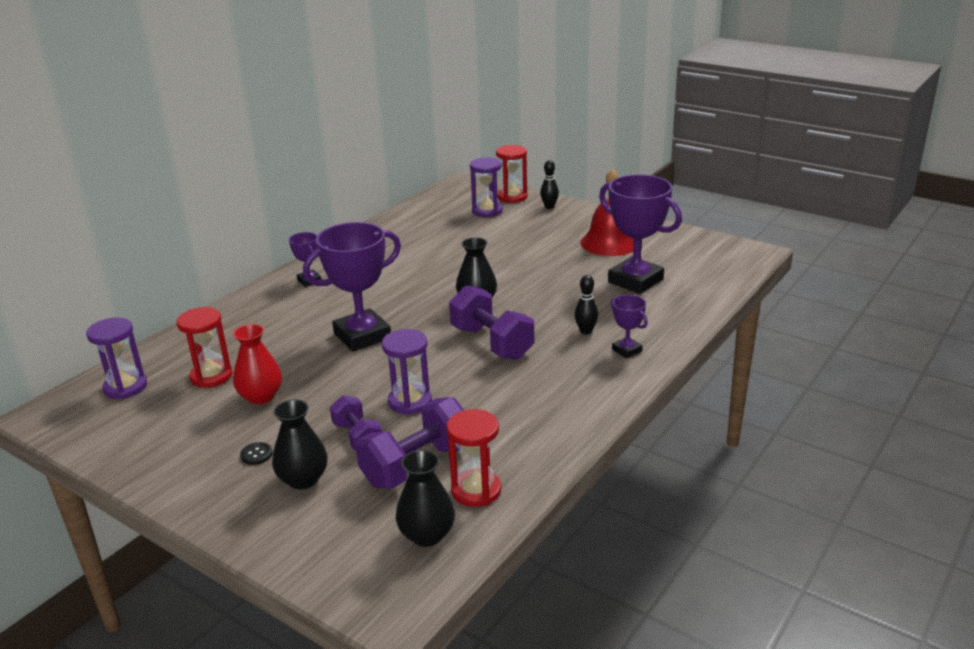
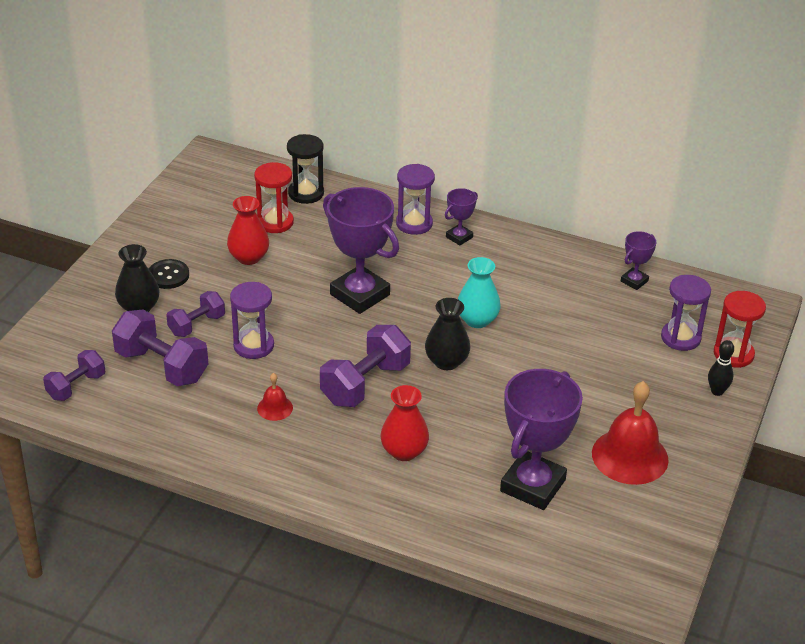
camera: 75 degrees right, 10 degrees up
(125, 387) = (251, 182): purple hourglass -> purple hourglass (414, 224)
(175, 354) = (306, 193): none -> black hourglass
(256, 454) = (168, 275): black button -> black button, size x1.61
(427, 535) = (76, 386): black vase -> purple dumbbell
(428, 283) = (477, 320): none -> turquoise vase
(476, 490) = (131, 405): red hourglass -> none
(509, 394) = (275, 408): none -> red bell
(586, 331) = (404, 451): black bowling pin -> red vase
(627, 350) = (371, 486): purple trophy -> purple trophy (634, 281)

